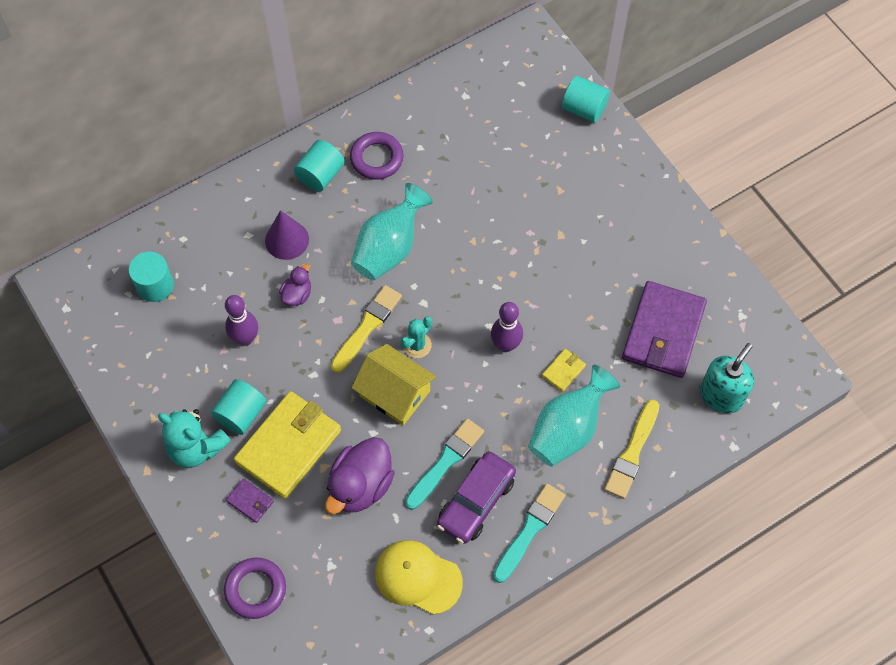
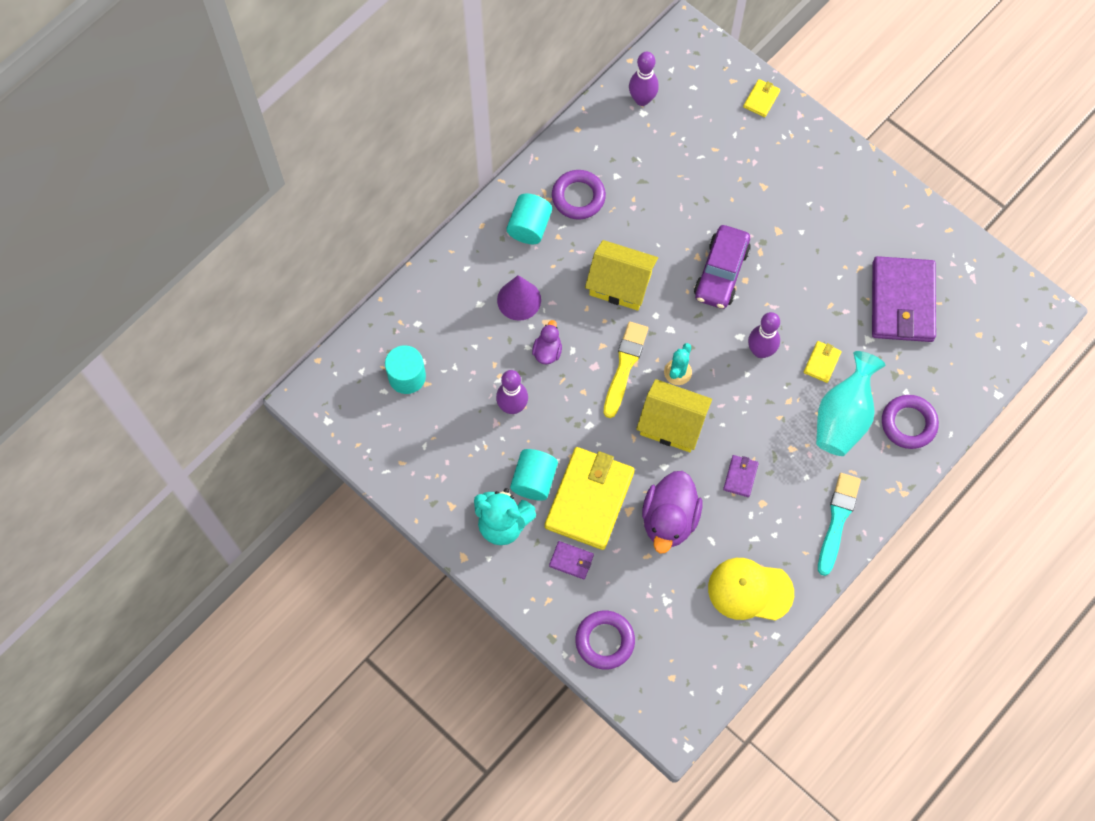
camera: 15 degrees left, 5 degrees up
(389, 248) = (620, 284): turquoise vase -> yellow house
(445, 462) = (740, 476): turquoise brush -> purple wallet
(468, 83) = (642, 99): none -> purple bowling pin
(476, 502) = (780, 506): purple car -> purple car (721, 273)
(584, 109) = (761, 99): turquoise cylinder -> yellow wallet
(632, 452) = (908, 423): yellow brush -> purple ring
(721, 395) = (973, 349): turquoise soap dispenser -> none

